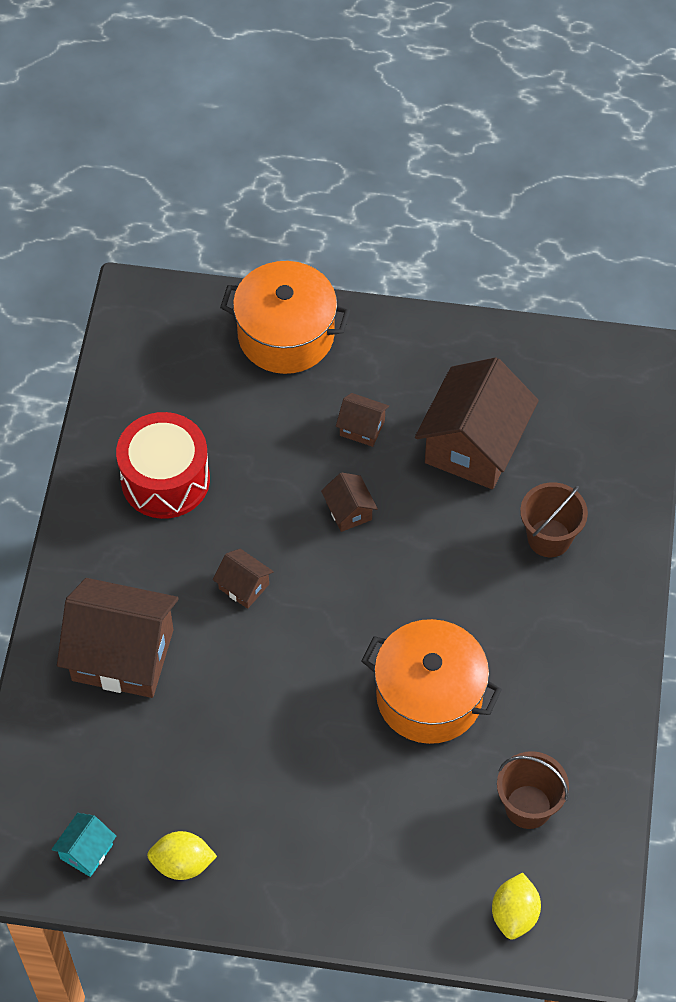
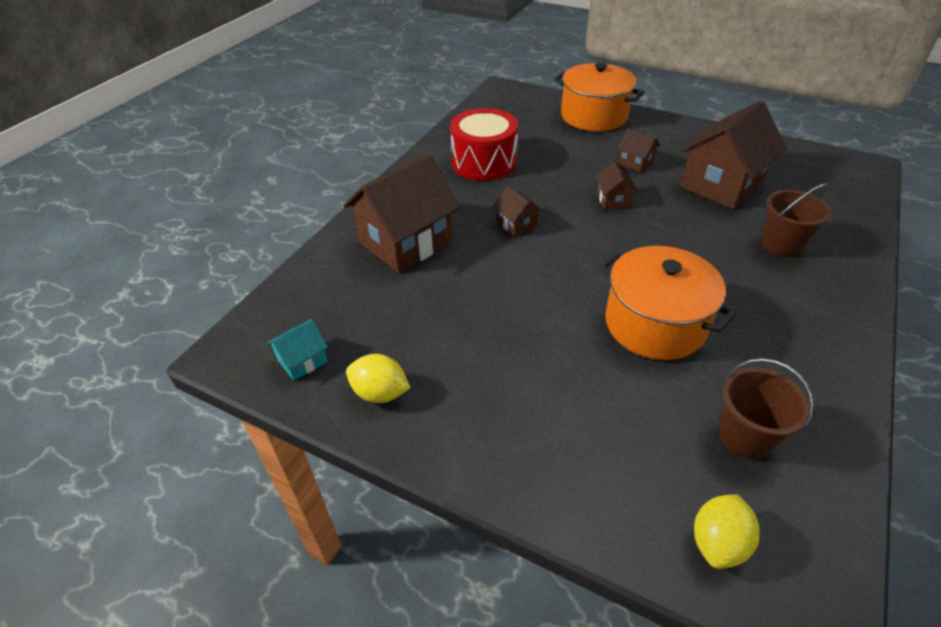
camera: 20 degrees right, 15 degrees down
(122, 655) = (405, 242): brown house -> brown house turned 75 degrees counterclockwise

